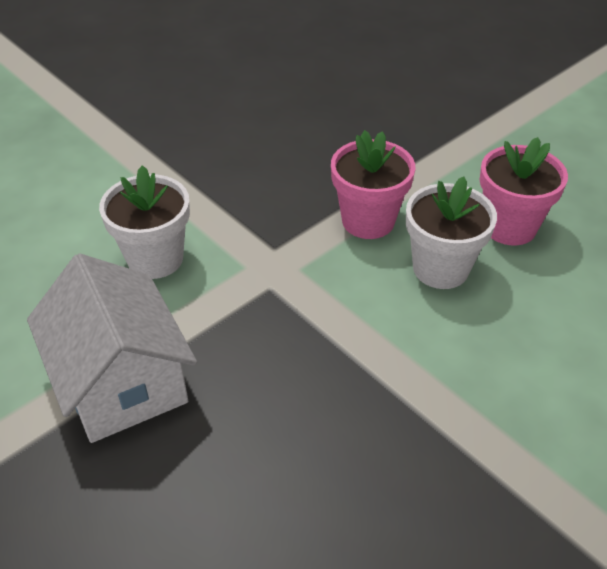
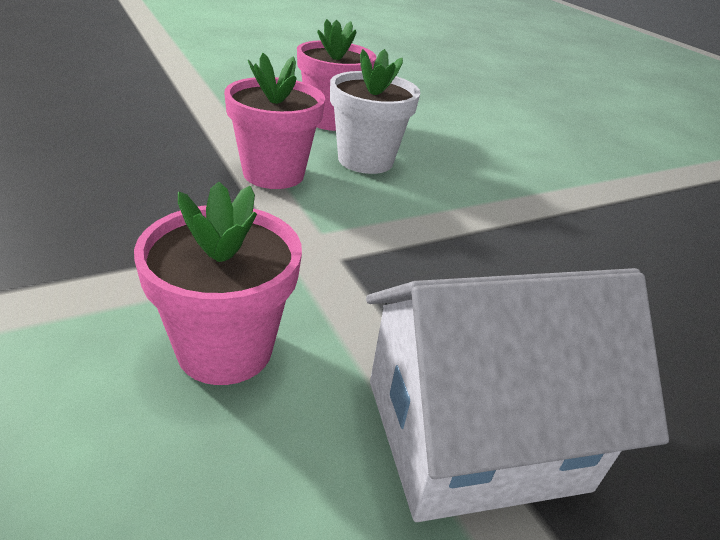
camera: 80 degrees left, 10 degrees down
(155, 259) = (225, 349): white flower pot -> pink flower pot

